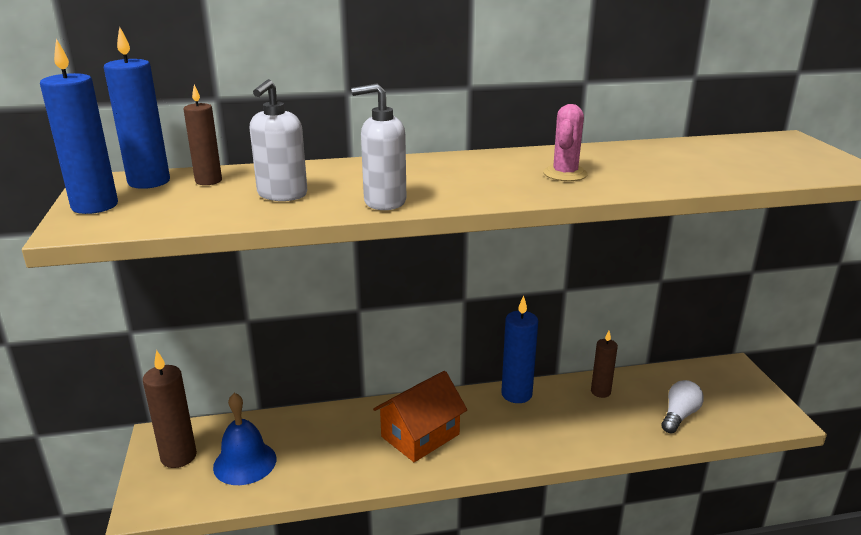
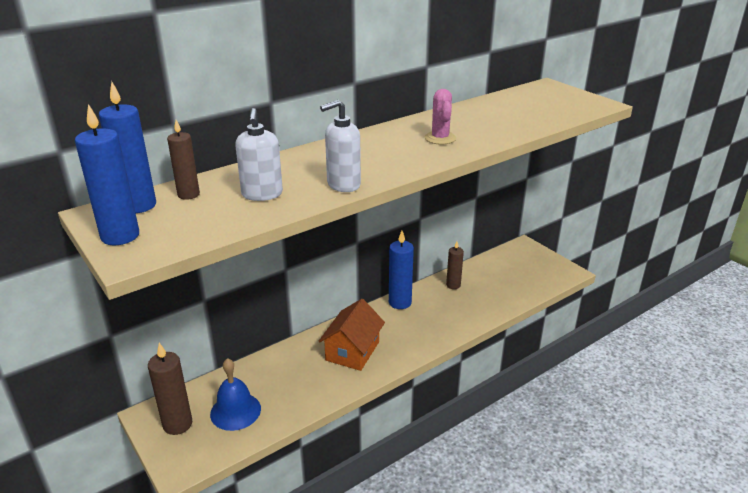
camera: 25 degrees left, 5 degrees up
(679, 416) = (509, 287): white light bulb -> none

